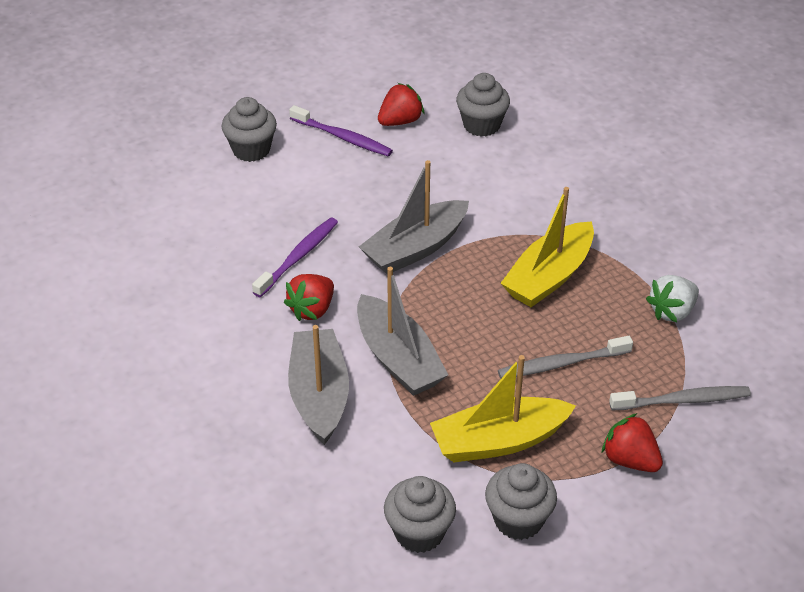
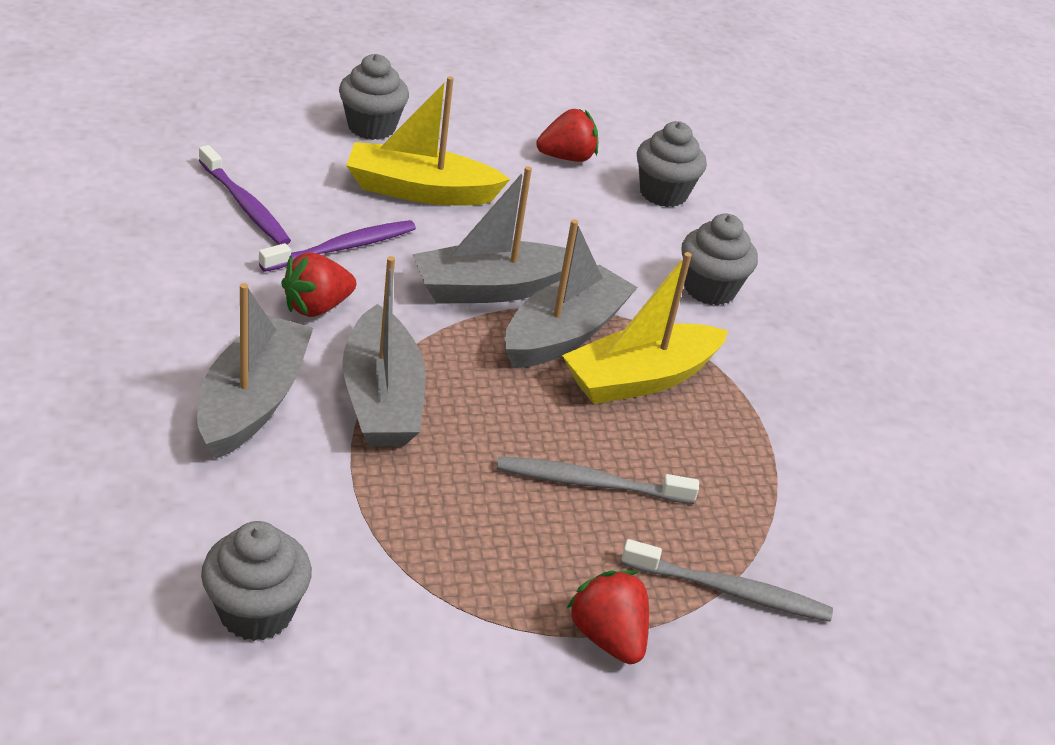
camera: 15 degrees right, 5 degrees down
(342, 137) = (486, 150): purple toothbrush -> purple toothbrush (244, 205)
(482, 263) = (564, 334): none -> grey boat
(499, 441) = (443, 542): yellow boat -> yellow boat (420, 191)
(518, 520) = (400, 651): grey cupcake -> grey cupcake (709, 289)
(672, 311) = (781, 478): white strawberry -> none

